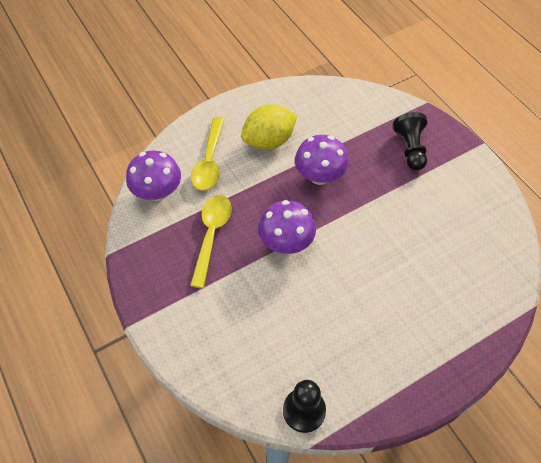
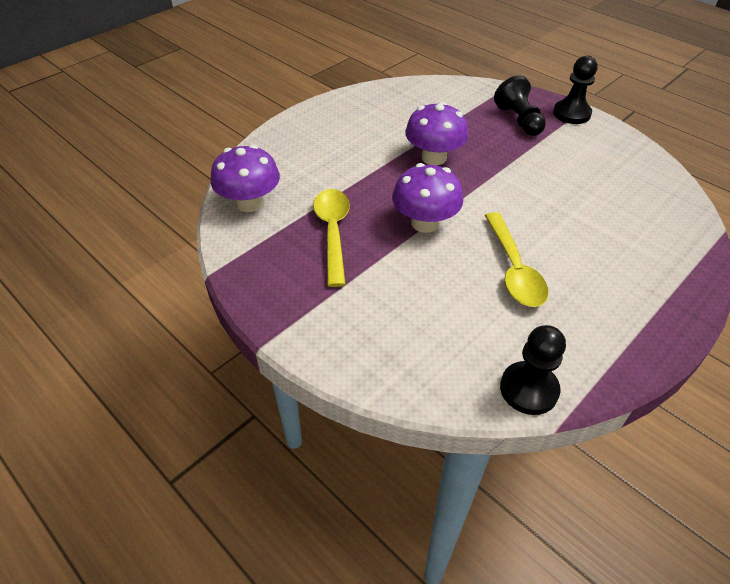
camera: 15 degrees left, 10 degrees down
(209, 161) = (302, 165): yellow spoon -> yellow spoon (513, 269)
(269, 141) = (363, 137): yellow lemon -> none
(461, 150) = (571, 113): none -> black pawn

